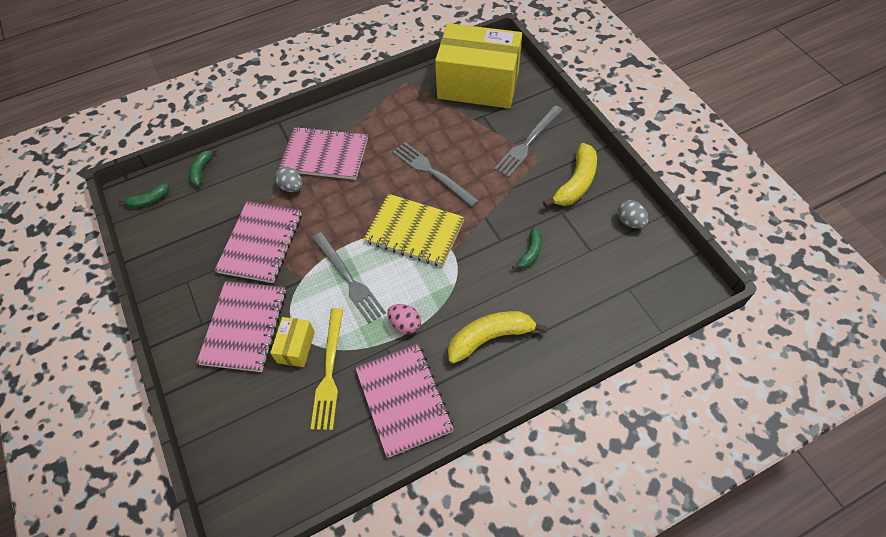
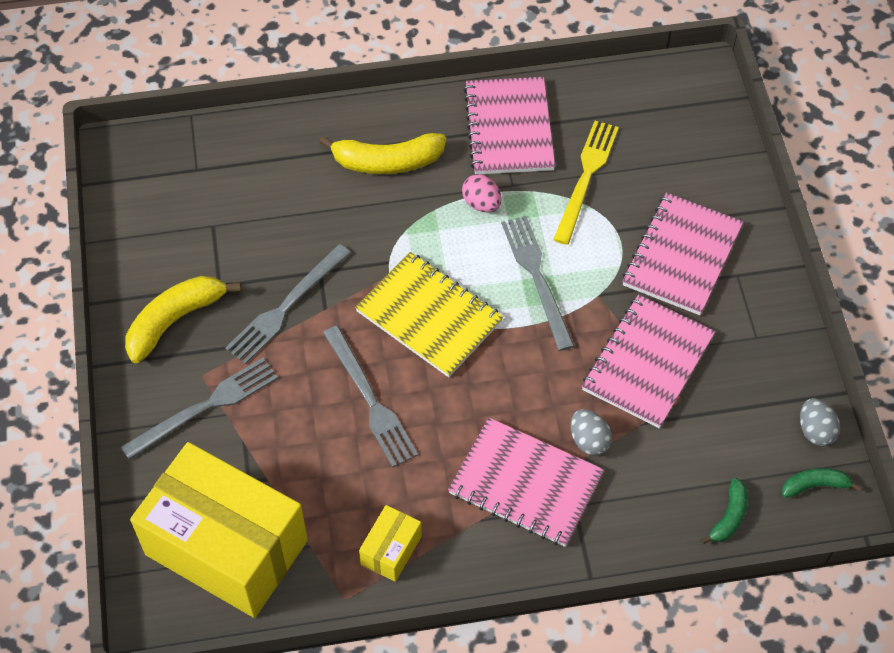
camera: 165 degrees left, 0 degrees up
(296, 347) = (620, 214): yellow box -> yellow box (391, 550)
(510, 211) = (286, 307): none -> grey fork
(530, 253) = (289, 243): green banana -> none
(630, 222) = (139, 245): grey egg -> grey egg (815, 431)

